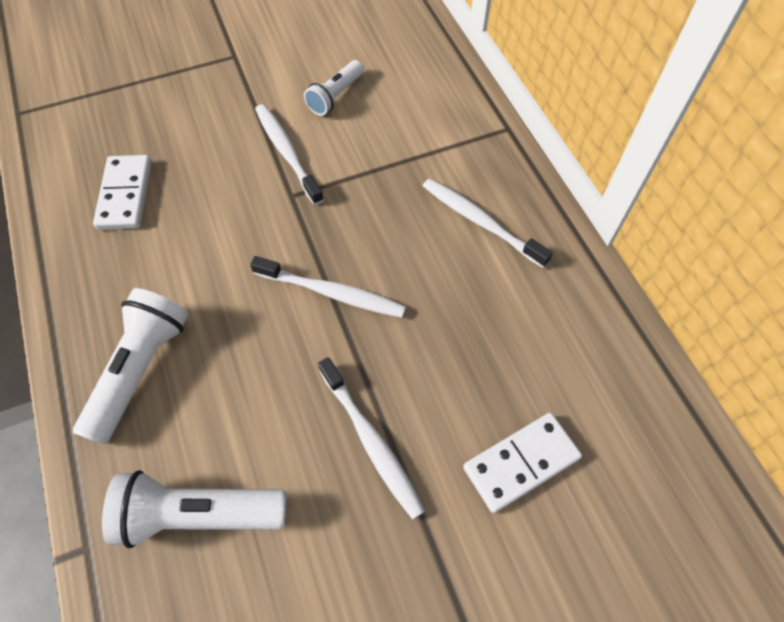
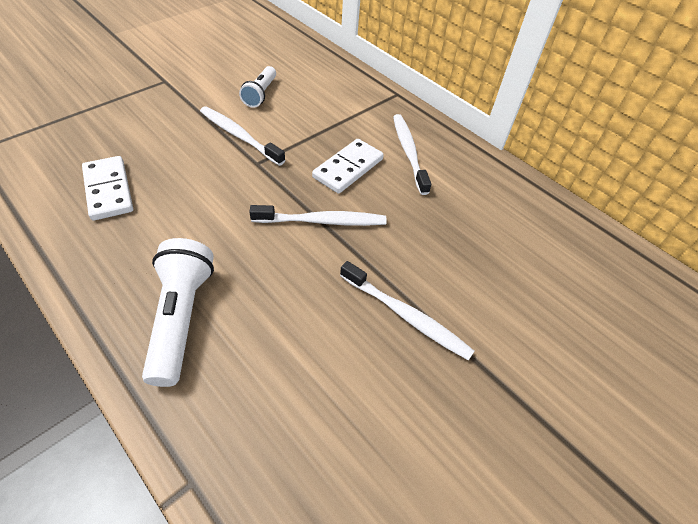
camera: 25 degrees left, 10 degrees down
(198, 514) = (288, 416): white flashlight -> none
(480, 222) = (409, 152): white toothbrush -> white toothbrush turned 60 degrees clockwise
(521, 462) = (522, 298): white domino -> white domino (348, 168)

